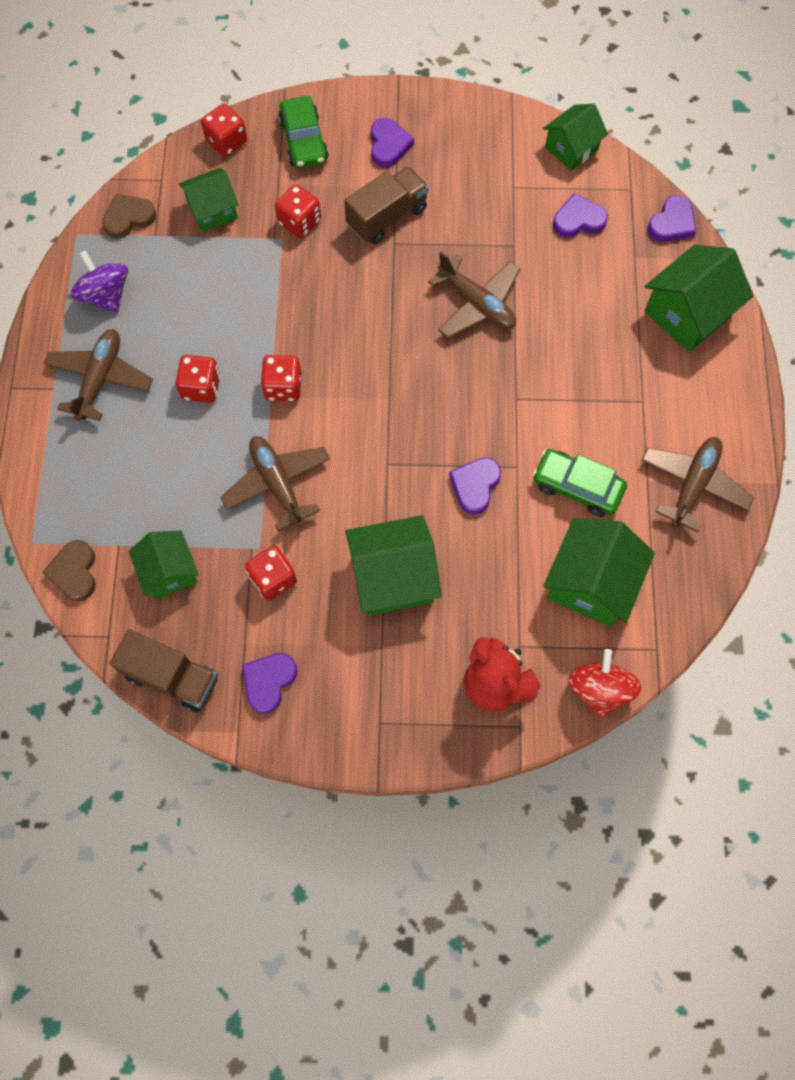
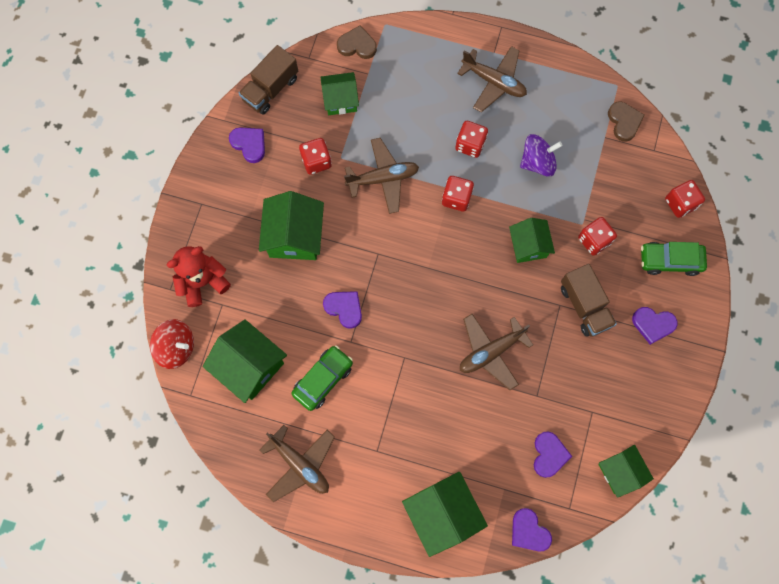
camera: 105 degrees right, 5 degrees up
(105, 295) = (560, 96): purple spinning top -> purple spinning top (537, 162)
(212, 211) = (618, 181): green house -> green house (528, 246)

